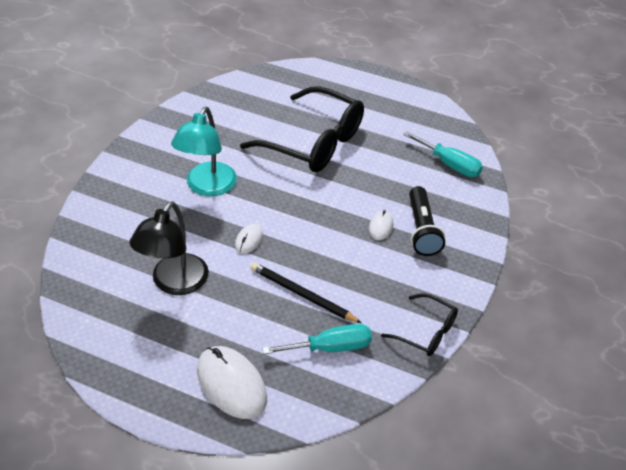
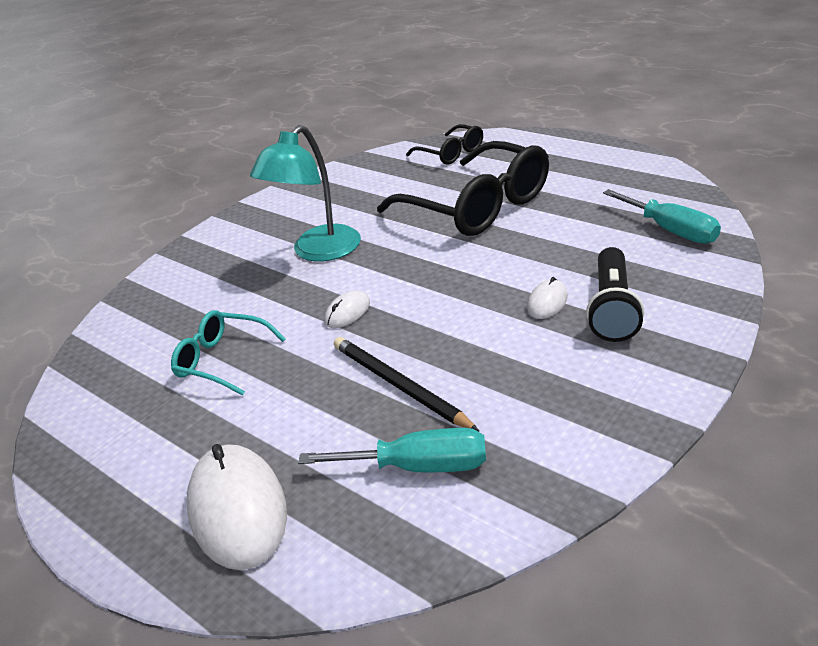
camera: 20 degrees right, 10 degrees down
(174, 283) = (222, 360): black lamp -> turquoise glasses
(426, 332) = (592, 456): black glasses -> black glasses (451, 153)

